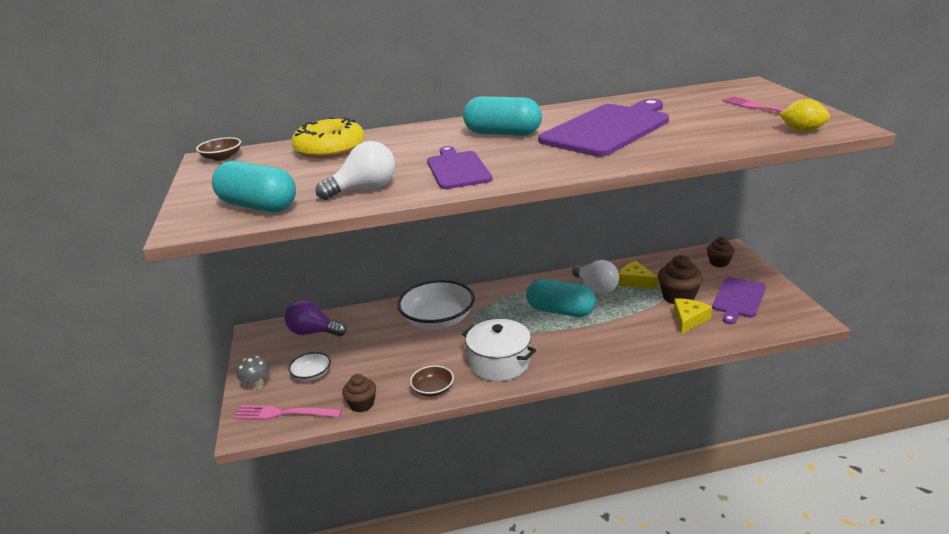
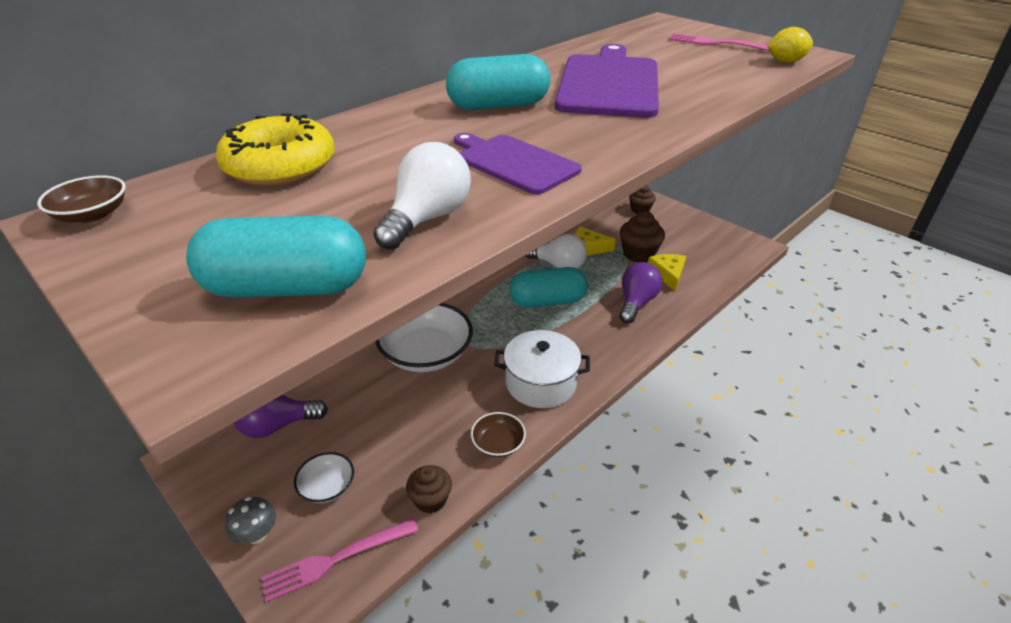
camera: 35 degrees left, 10 degrees up
(635, 333) = (636, 303): none -> purple light bulb
(738, 299) = (687, 242): purple cutting board -> none

